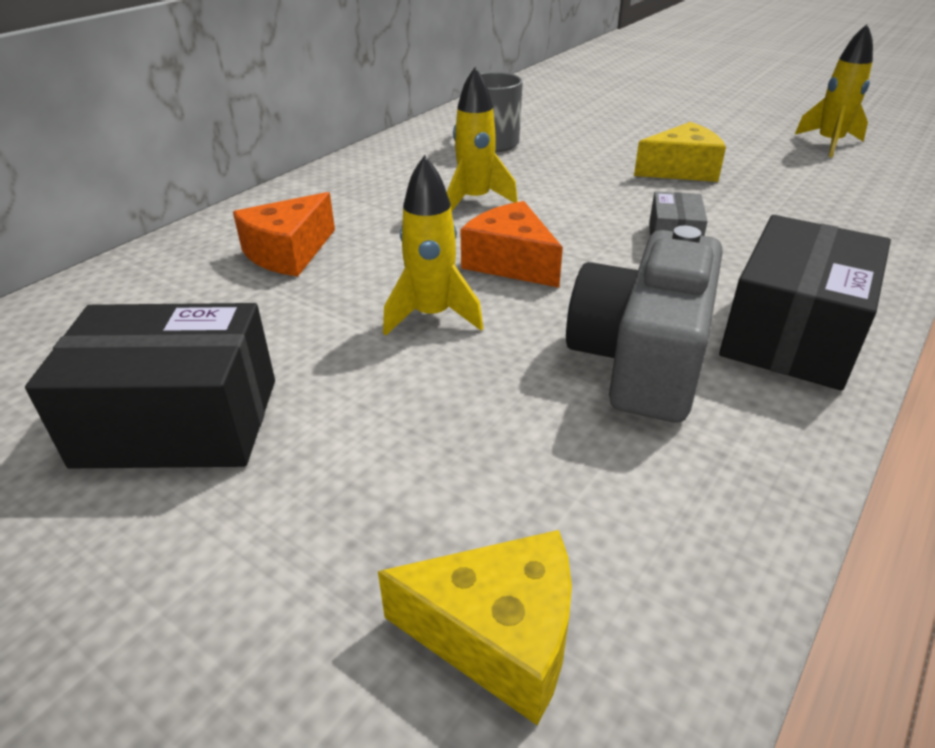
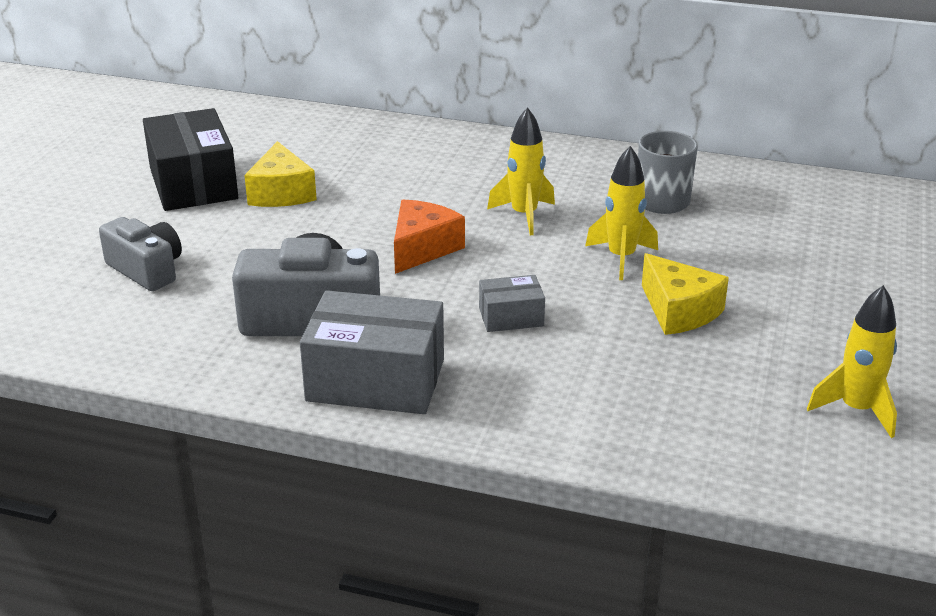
camera: 70 degrees right, 5 degrees down
(288, 253) = (388, 164): orange cheese -> none
(432, 316) = (330, 232): yellow rocket -> yellow rocket (621, 258)
(439, 510) = (146, 270): none -> grey camera
(498, 636) = (71, 299): yellow cheese -> yellow cheese (281, 193)
(792, 333) = (375, 380): black box -> grey box

